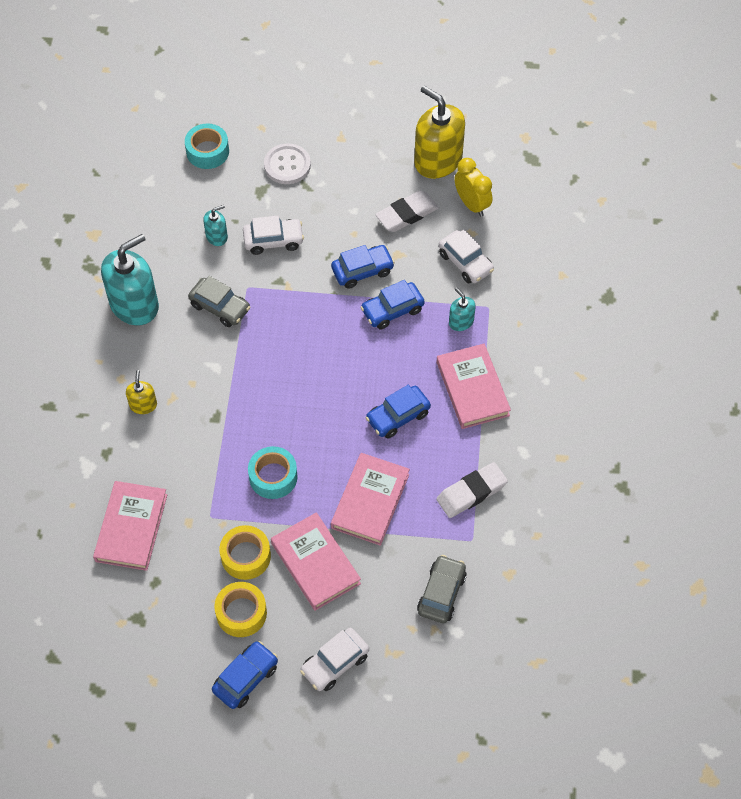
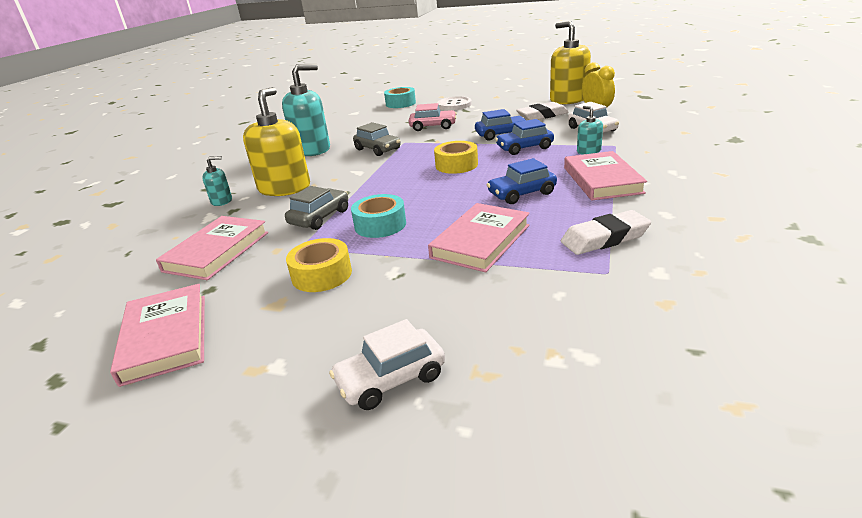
camera: 15 degrees right, 30 degrees down
(143, 405) = (284, 188): yellow soap dispenser -> yellow soap dispenser, size x2.11
(217, 236) = (391, 126): turquoise soap dispenser -> turquoise soap dispenser (222, 201)
(241, 613) = (289, 319): yellow tape -> yellow tape (456, 165)
(246, 678) = (254, 385): blue car -> none
(273, 240) = (433, 126): white car -> pink car
(315, 563) = (400, 283): pink book -> pink book (165, 337)
(441, 593) = (565, 316): grey car -> grey car (320, 217)

